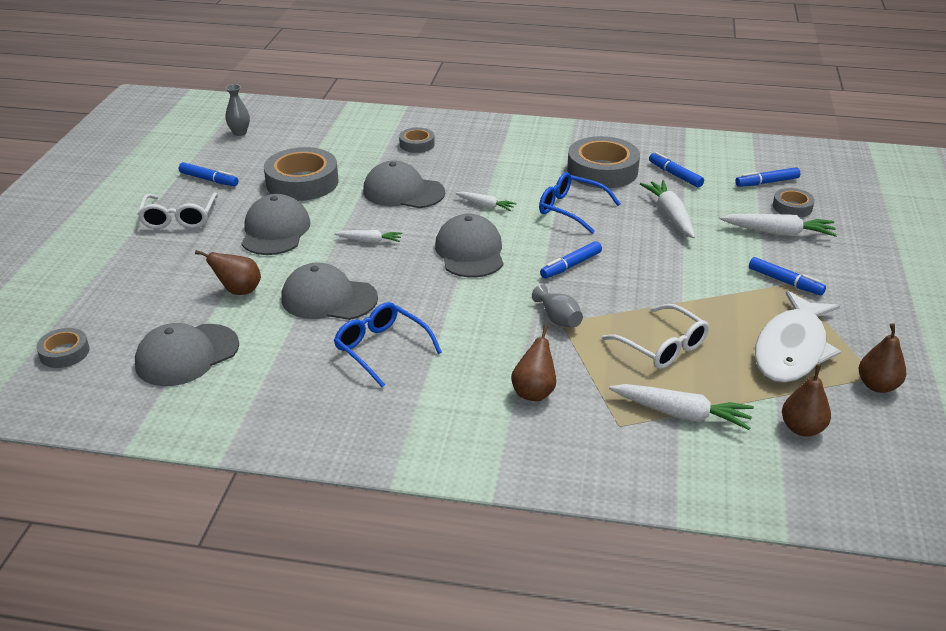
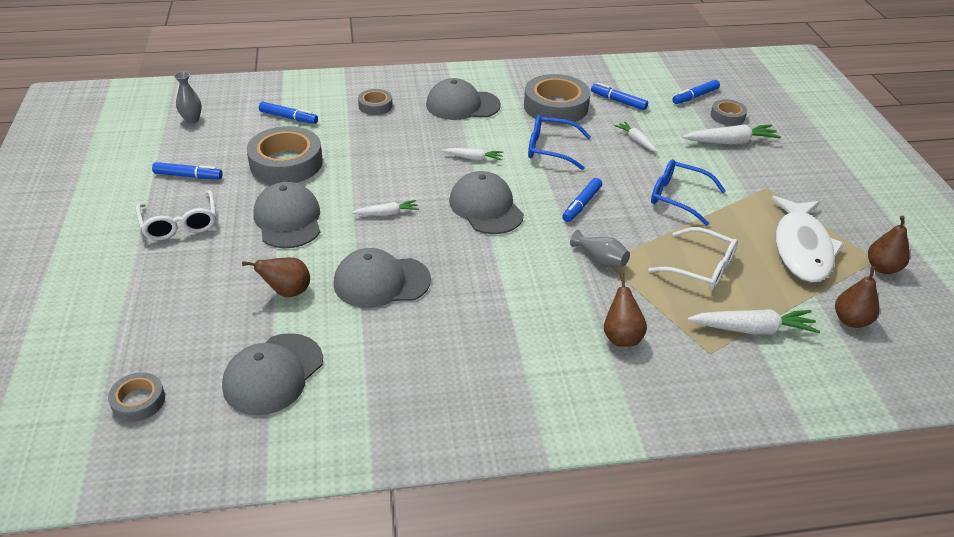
camera: 20 degrees left, 5 degrees up
(381, 349) = (461, 324): blue glasses -> blue glasses (678, 197)
(403, 192) = (390, 157): grey cap -> grey cap (462, 105)
(670, 215) = (636, 141): white carrot -> white carrot, size x0.59
(785, 282) = (761, 187): blue marker -> blue marker (288, 117)

